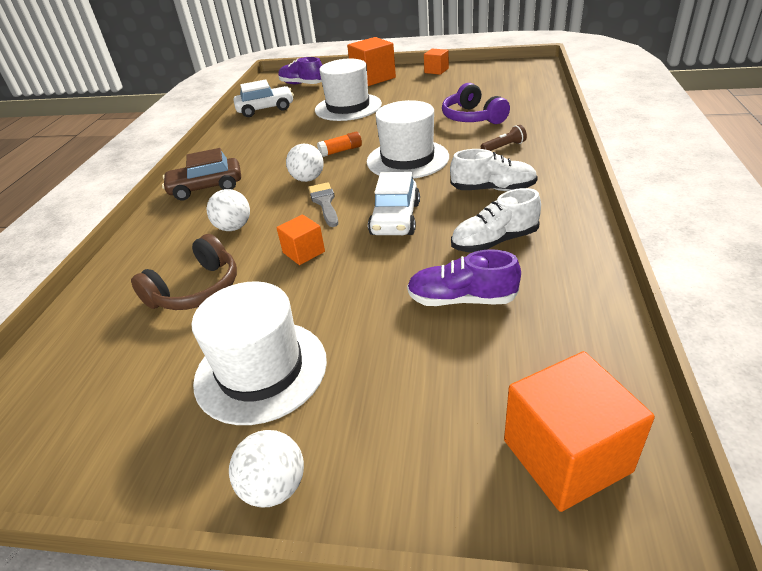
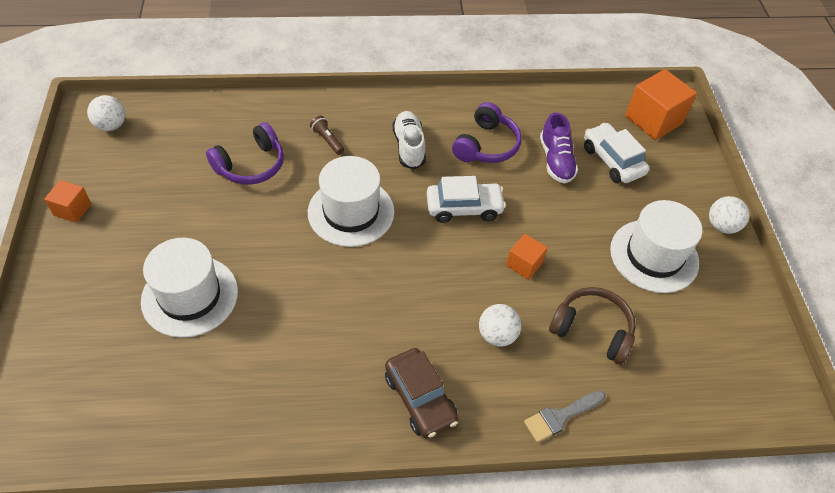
camera: 110 degrees left, 15 degrees up
(265, 109) = (170, 412): white car -> white car (612, 160)
(302, 84) = (66, 387): purple shoe -> none
(308, 179) = (396, 294): white ball -> white ball (111, 125)
(324, 202) = (442, 267): grey brush -> grey brush (560, 416)
(341, 151) = (328, 276): orange glue stick -> none
(373, 78) = (74, 285): orange cube -> none
(494, 241) = (486, 145): white shoe -> purple headphones

